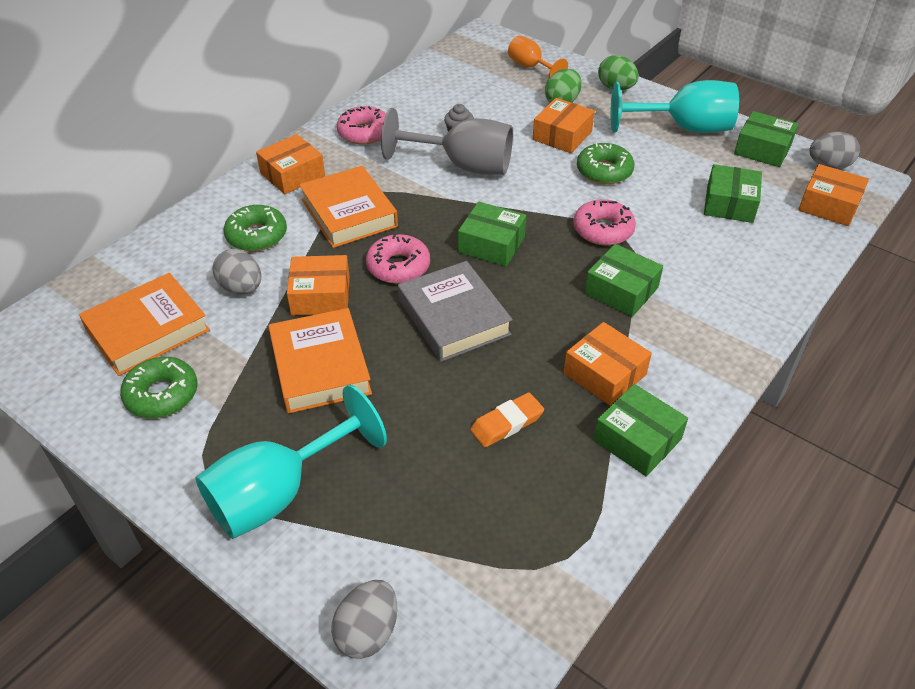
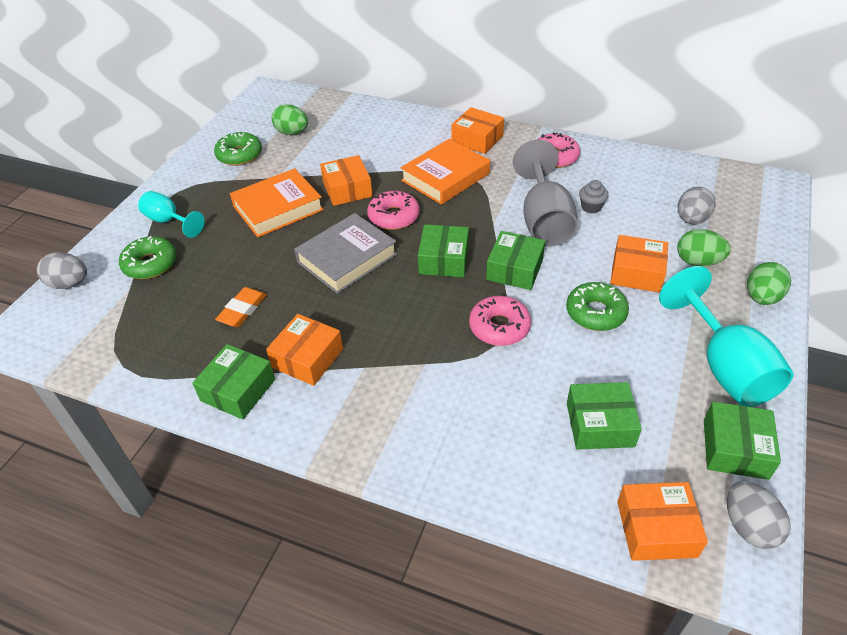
camera: 75 degrees right, 0 degrees up
(147, 330) = (292, 132): orange book -> green egg
(241, 288) = (342, 154): grey egg -> grey egg (691, 220)
(257, 235) = (399, 144): green donut -> green donut (150, 264)
(279, 493) = (169, 221): turquoise goblet -> turquoise goblet, size x0.58
(506, 423) = (242, 310): orange eraser -> orange eraser turned 75 degrees clockwise
(530, 67) = (744, 228): orange goblet -> none
(621, 290) = (417, 353): green box -> green box (514, 269)
(829, 205) = (656, 529): orange box -> orange box turned 75 degrees clockwise

